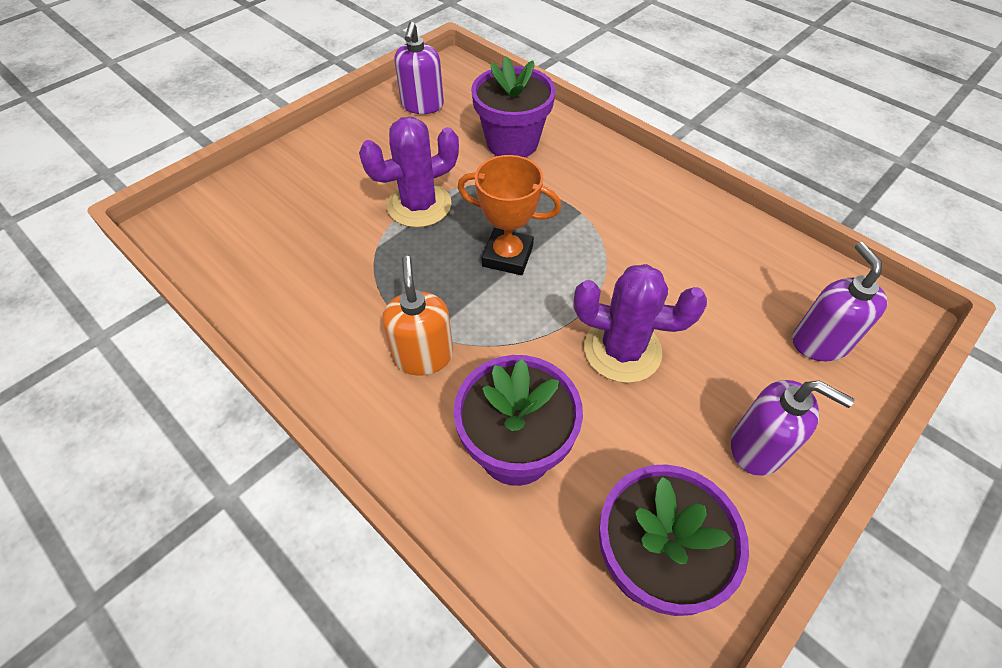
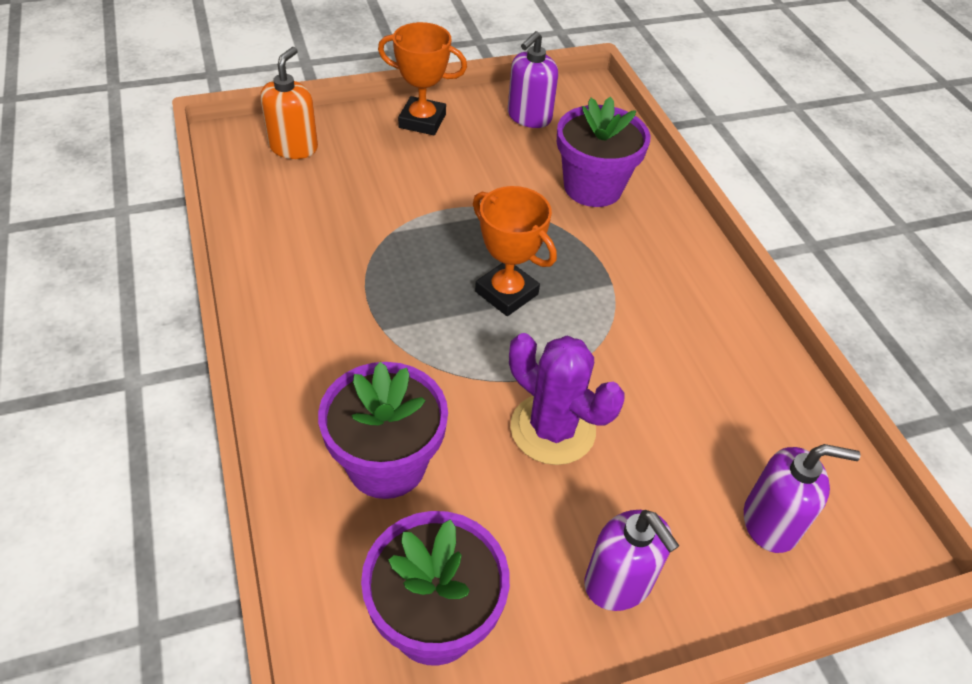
camera: 25 degrees right, 5 degrees down
(336, 142) = (422, 121): none -> orange trophy
(419, 205) = (457, 210): purple cactus -> none
(423, 356) = (364, 345): orange soap dispenser -> orange soap dispenser (293, 147)
(819, 342) = (771, 522): purple soap dispenser -> purple soap dispenser turned 75 degrees clockwise

